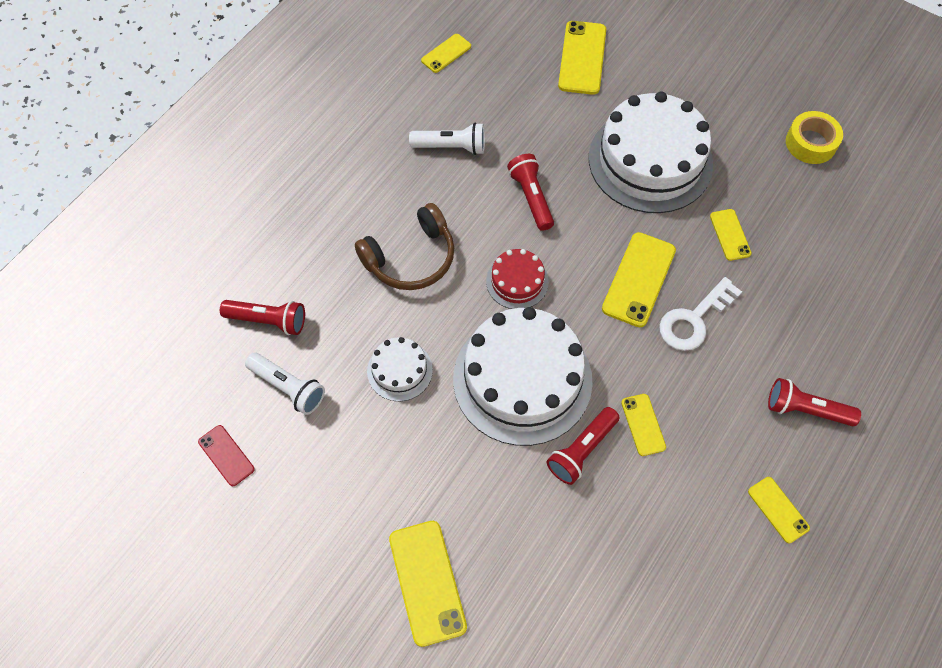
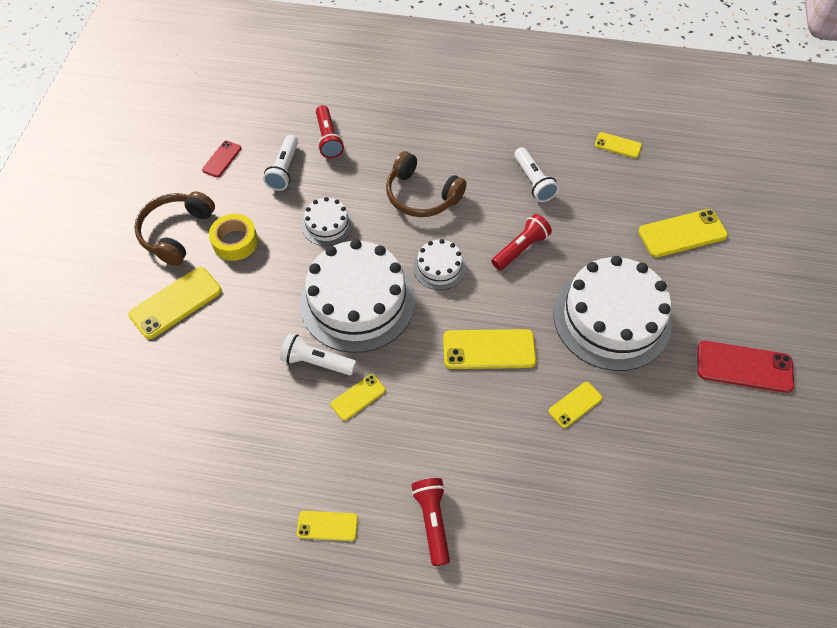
camera: 65 degrees right, 5 degrees down
(317, 550) = (176, 232): none -> brown headphones
(517, 281) = (439, 267): red cake -> white cake
(581, 450) = (316, 362): red flashlight -> white flashlight
(694, 319) = (474, 403): white key -> none
(745, 88) = (744, 367): none -> red phone
(778, 510) = (327, 526): yellow phone -> yellow phone turned 60 degrees clockwise
(810, 143) = (721, 442): yellow tape -> yellow tape (235, 242)

